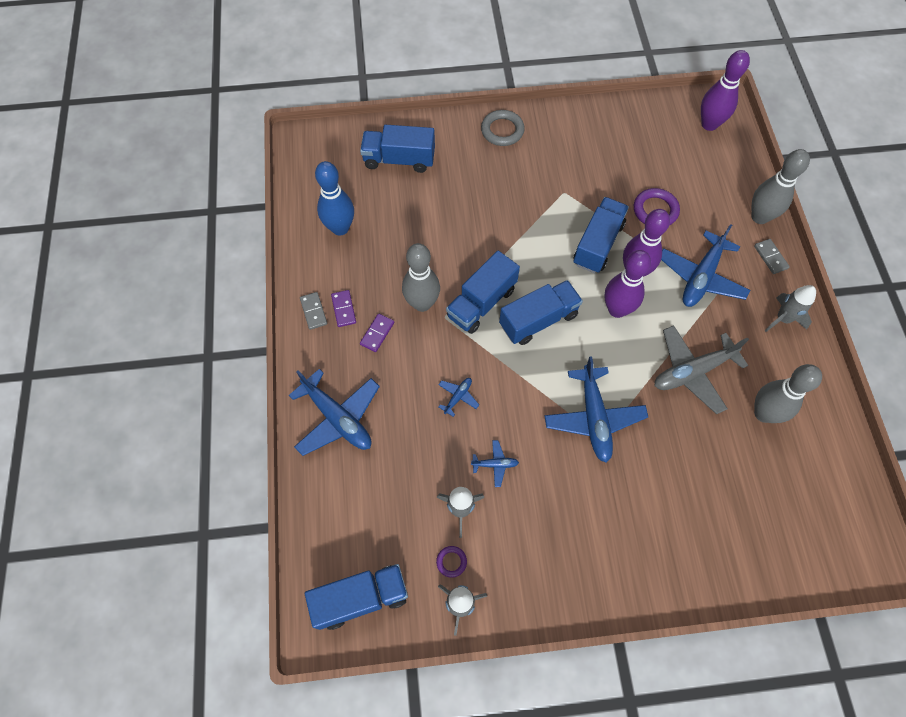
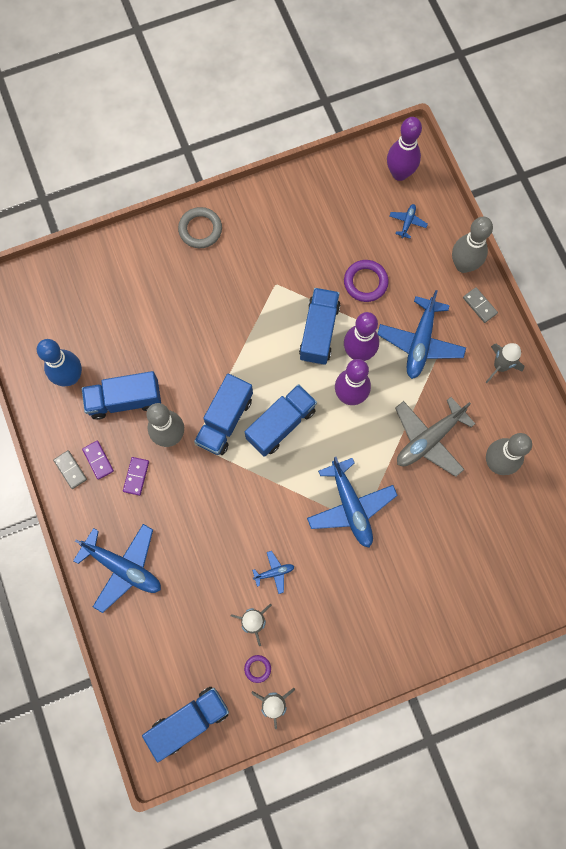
camera: 15 degrees left, 10 degrees up
(399, 160) = (107, 287): blue truck -> blue truck (125, 400)
(458, 397) = (226, 518): blue plane -> blue plane (407, 222)

